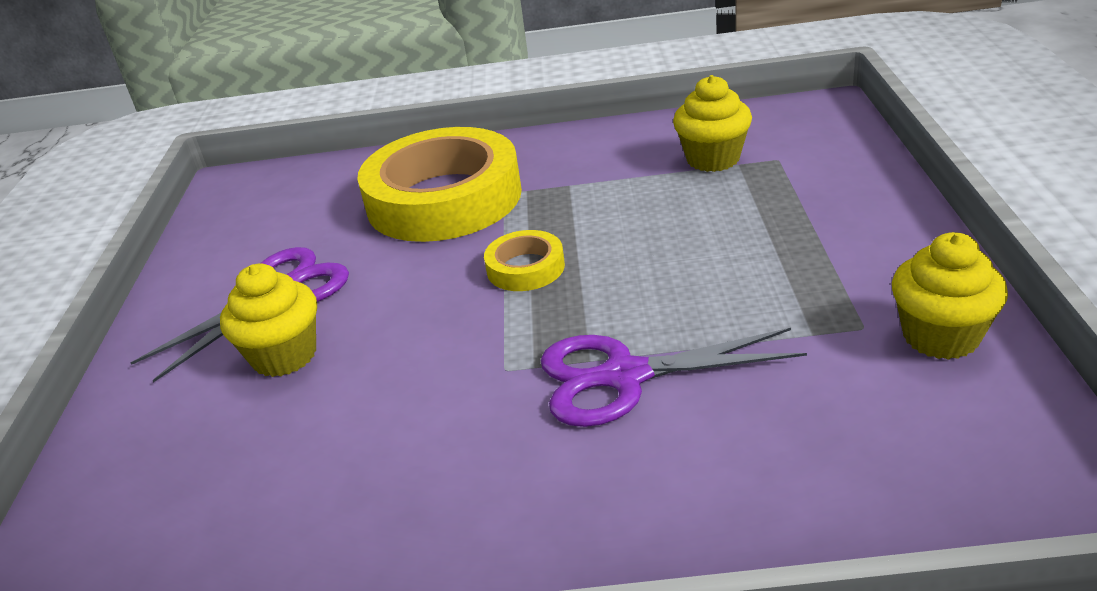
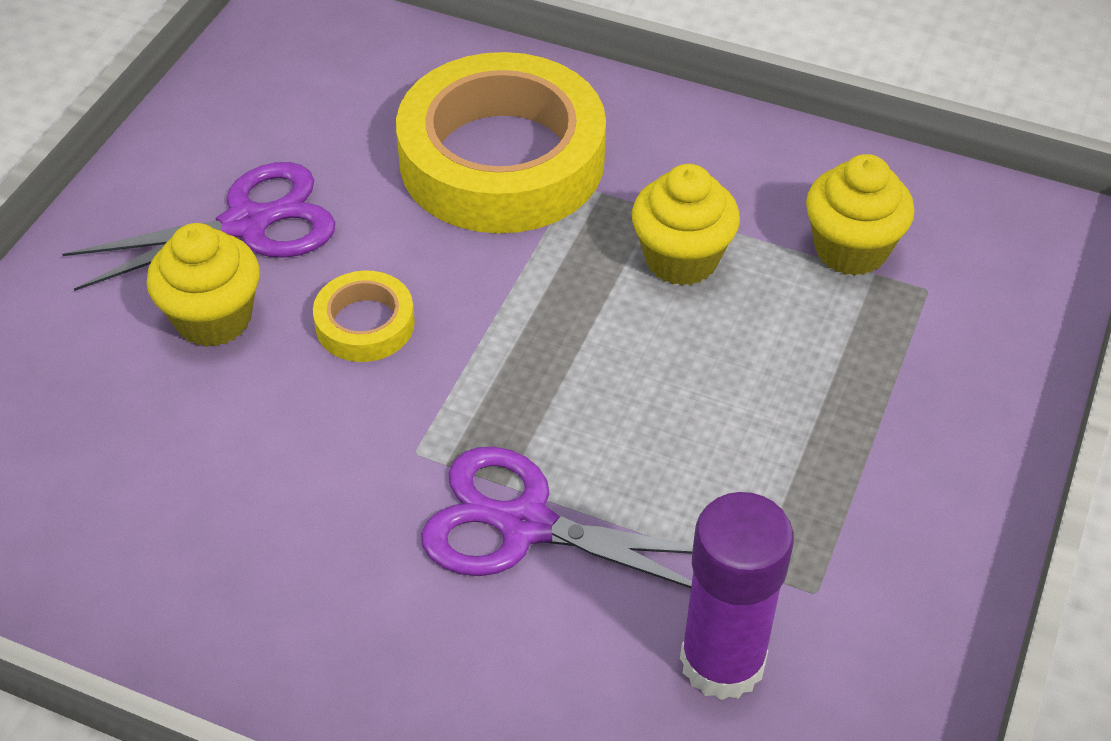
camera: 20 degrees right, 15 degrees up
(525, 268) = (523, 318): yellow tape -> yellow tape (365, 324)
(840, 393) = (722, 661): none -> purple glue stick
(940, 336) = (886, 648): yellow cupcake -> yellow cupcake (681, 259)

